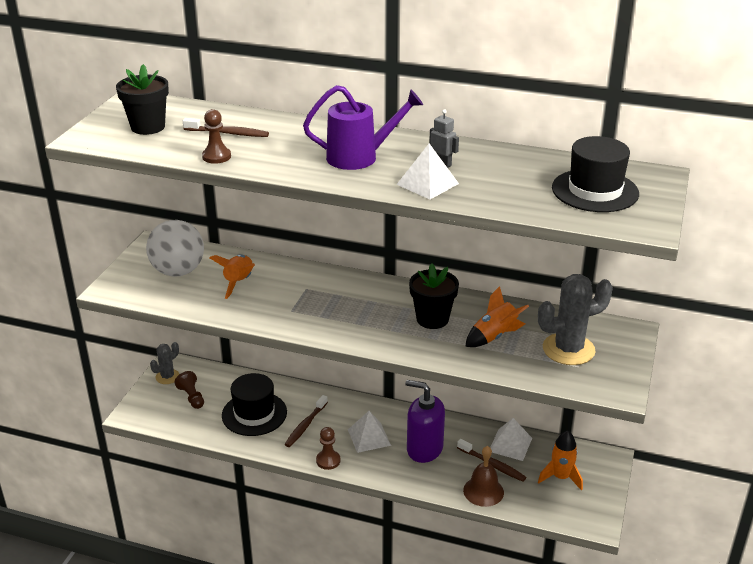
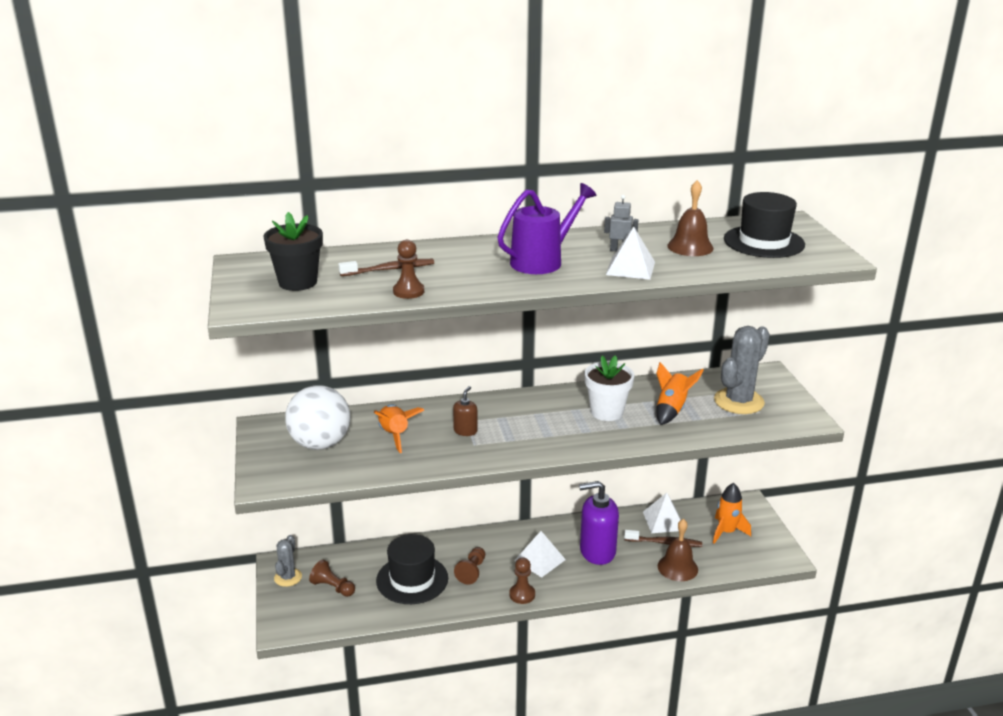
camera: 30 degrees left, 5 degrees down
(296, 297) = (465, 431): none -> brown soap dispenser
(305, 425) = (472, 571): brown toothbrush -> brown pawn
(432, 319) = (606, 412): black flower pot -> white flower pot
(513, 177) = (690, 247): none -> brown bell

